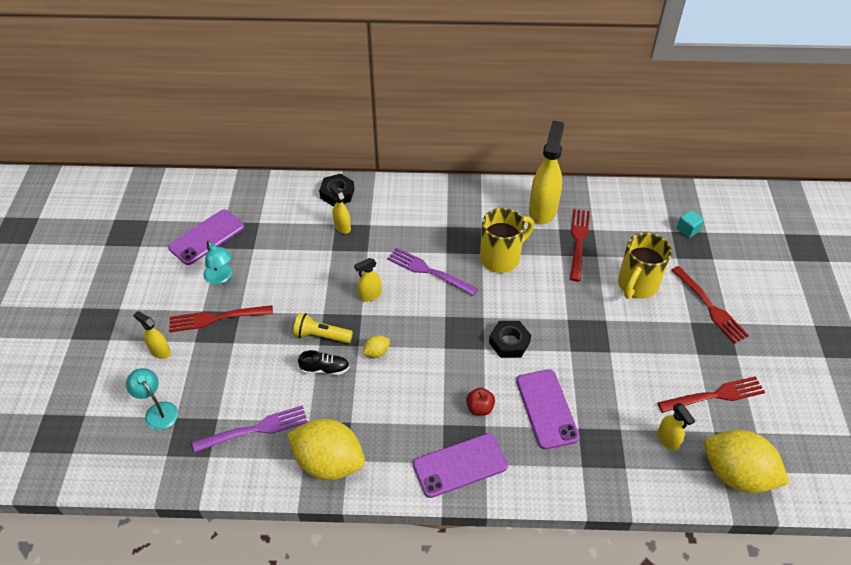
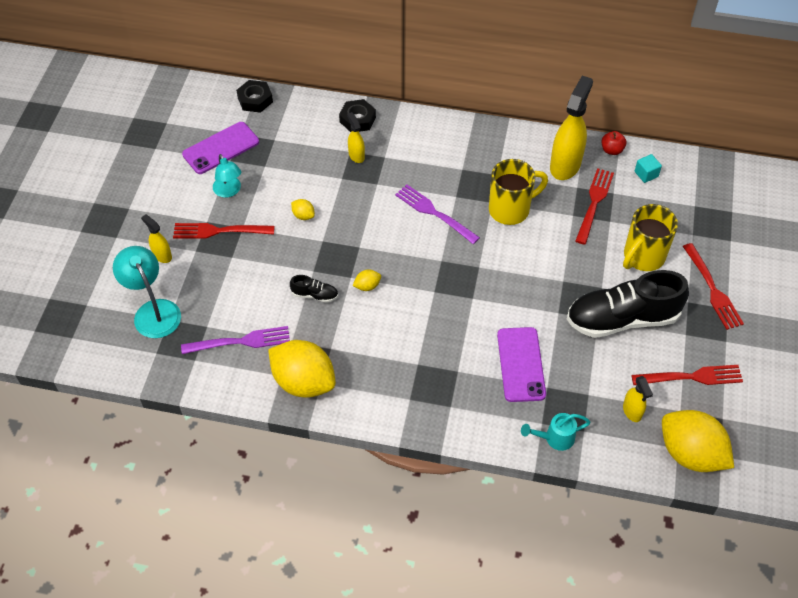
camera: 10 degrees right, 5 degrees up
(158, 411) = (153, 311): turquoise lamp -> turquoise lamp, size x1.52
(300, 291) = (303, 215): none -> yellow lemon
(321, 336) = (316, 262): yellow flashlight -> none
(370, 295) = (371, 229): yellow spray bottle -> none
(460, 465) = (426, 404): purple phone -> none
(480, 408) = (456, 354): red apple -> red apple (612, 150)
(509, 342) = (499, 295): black nut -> black nut (255, 100)
(598, 481) = (554, 438): none -> turquoise watering can
(633, 348) = (622, 319): none -> black shoe
(688, 230) = (713, 206): turquoise cube -> turquoise cube (646, 174)

